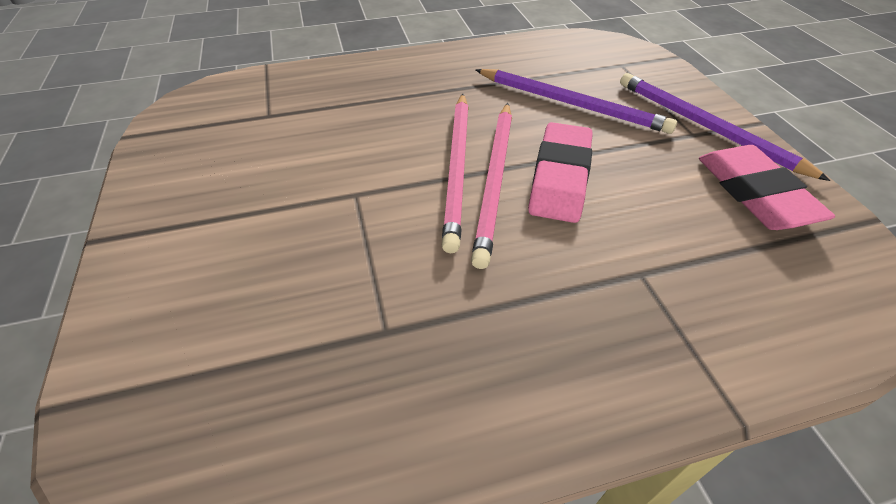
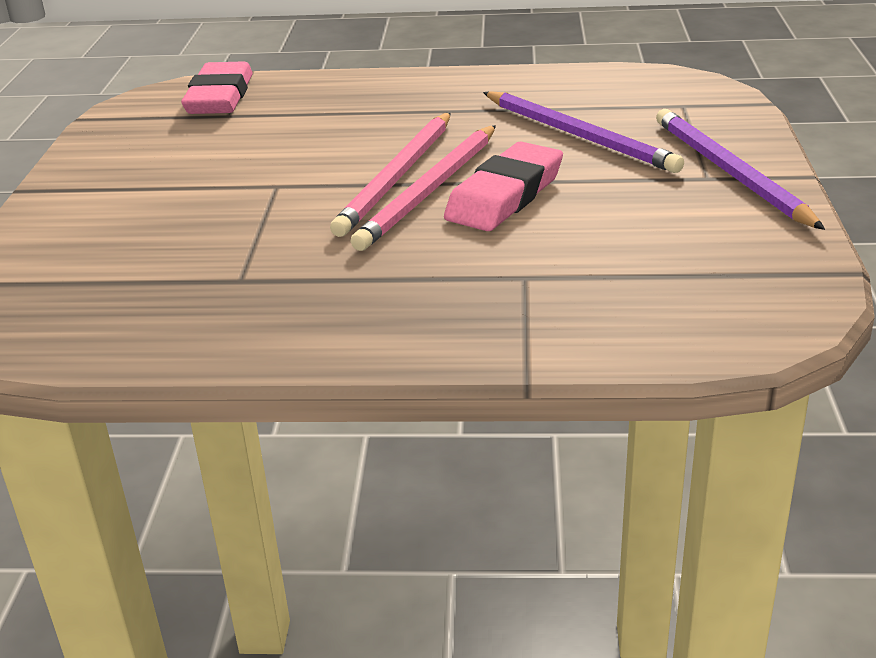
camera: 20 degrees right, 15 degrees down
(755, 193) = (725, 234): pink eraser -> pink eraser (220, 97)

